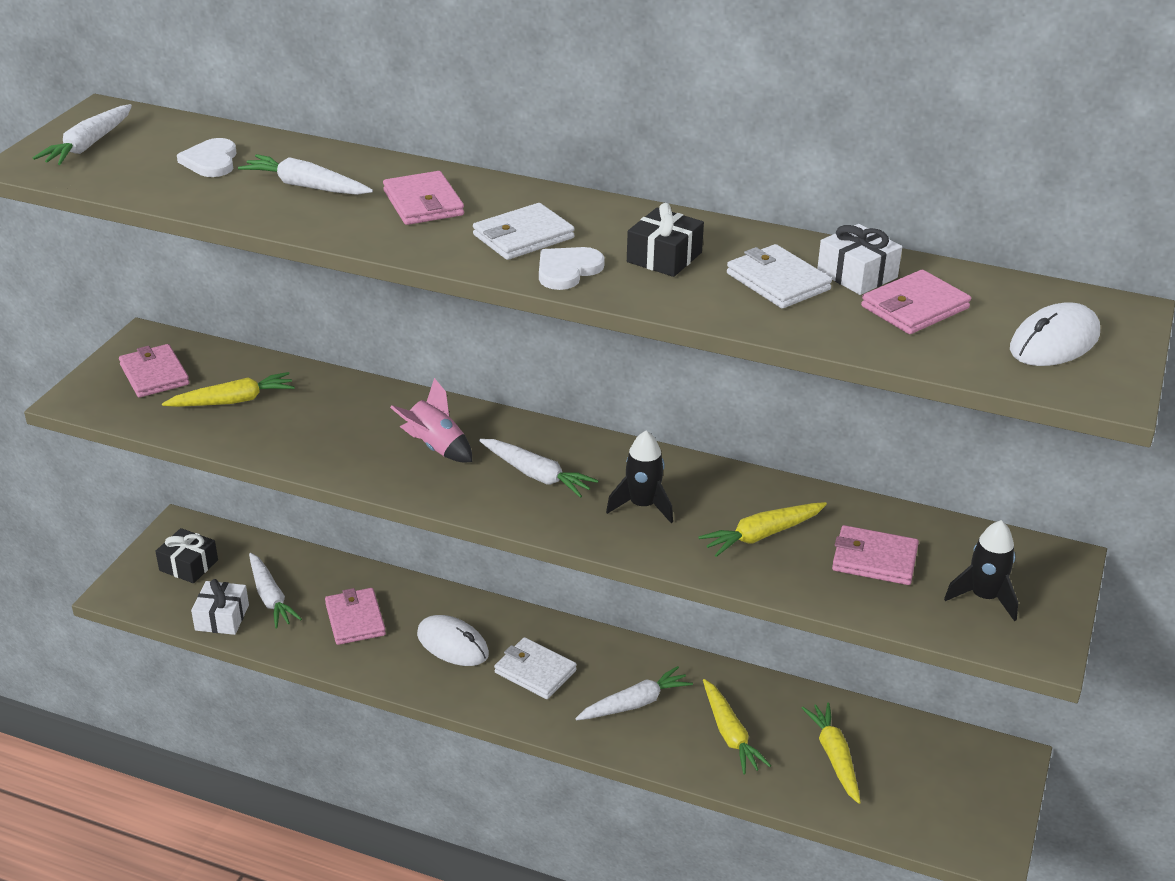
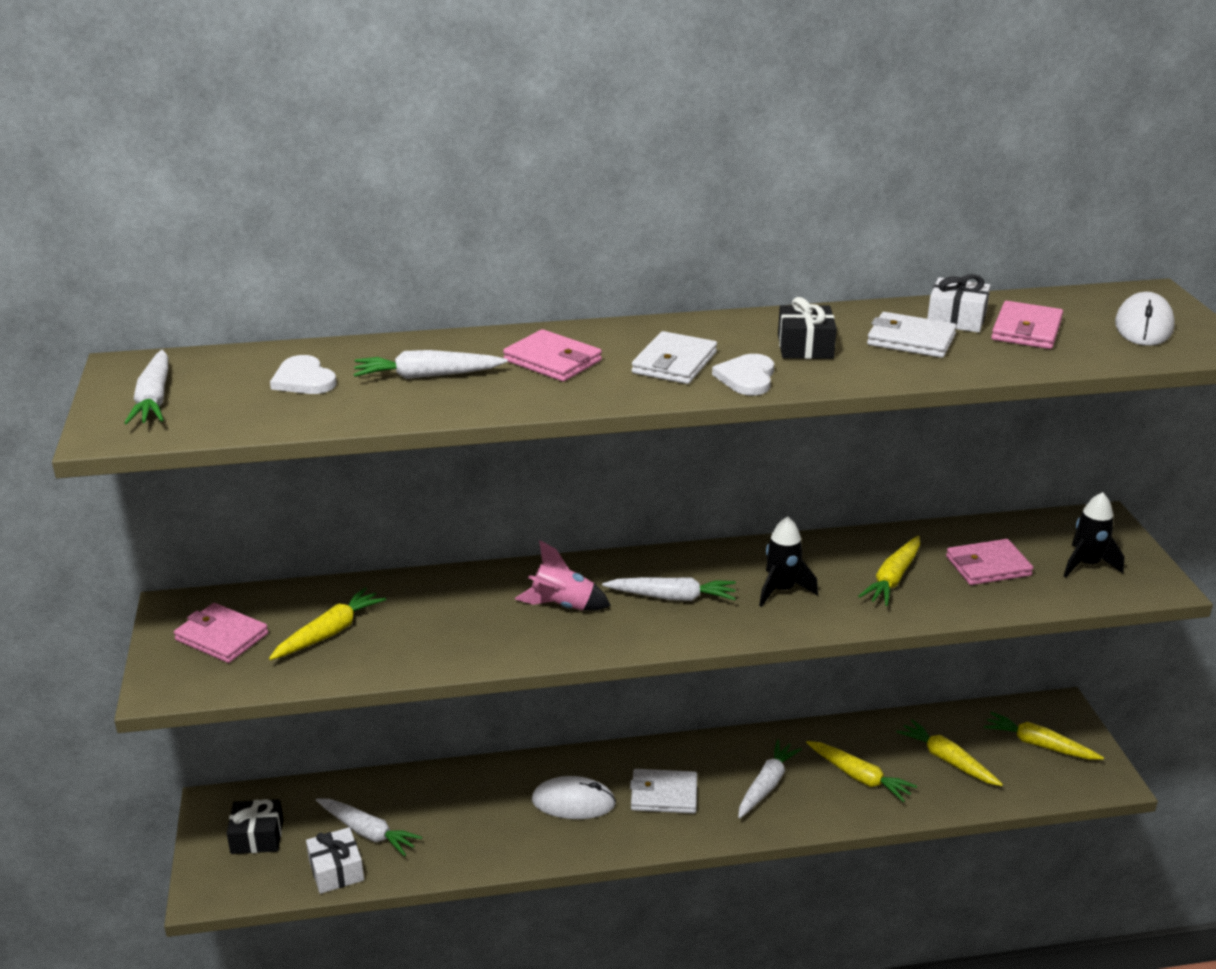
camera: 30 degrees left, 5 degrees down
(355, 619) = (466, 818): pink wallet -> none
(947, 784) = (1039, 744): none -> yellow carrot

